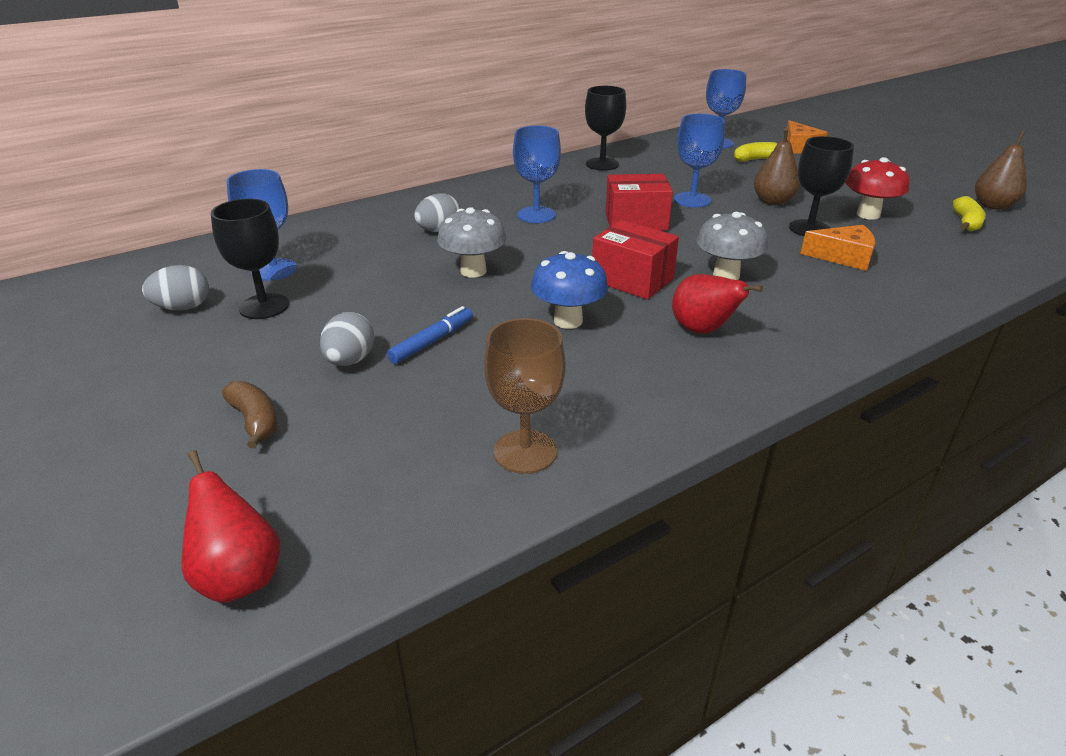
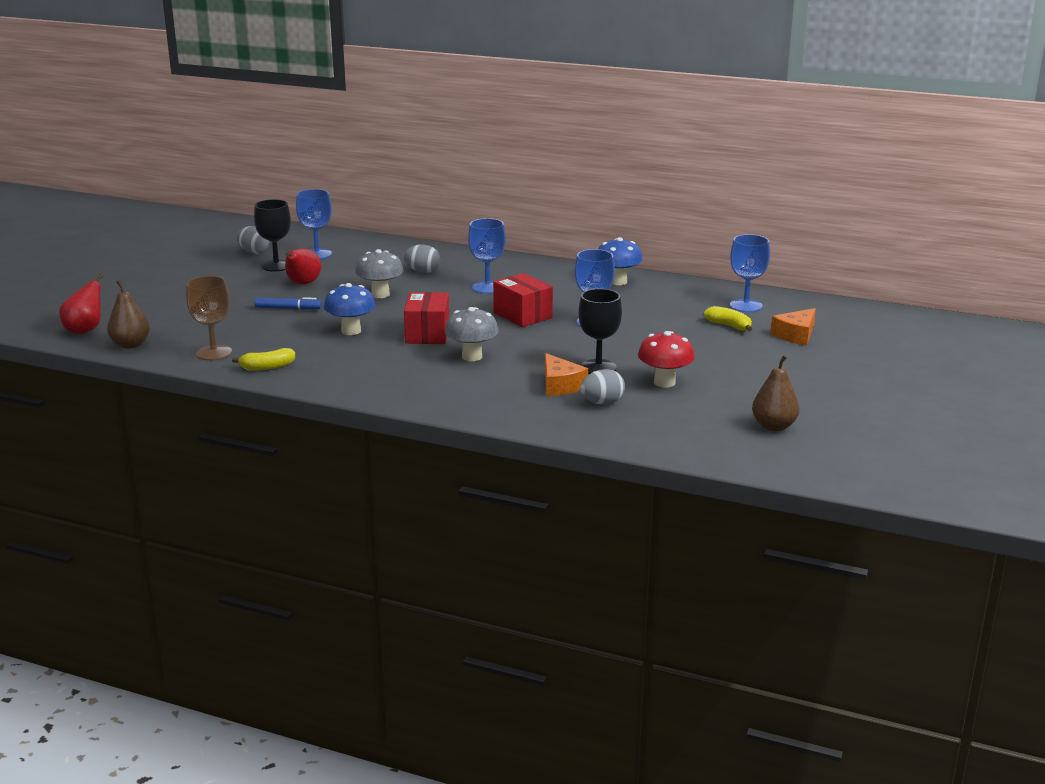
camera: 55 degrees right, 10 degrees down
(255, 421) = (180, 299): brown banana -> none
(350, 360) = (248, 299): grey egg -> grey egg (602, 403)
(602, 164) = (618, 282): black goblet -> blue mushroom
(703, 330) = (385, 365): red pear -> red pear (302, 284)
(772, 201) = (636, 347): brown pear -> brown pear (130, 345)
(966, 223) = (708, 419): yellow banana -> yellow banana (267, 367)

